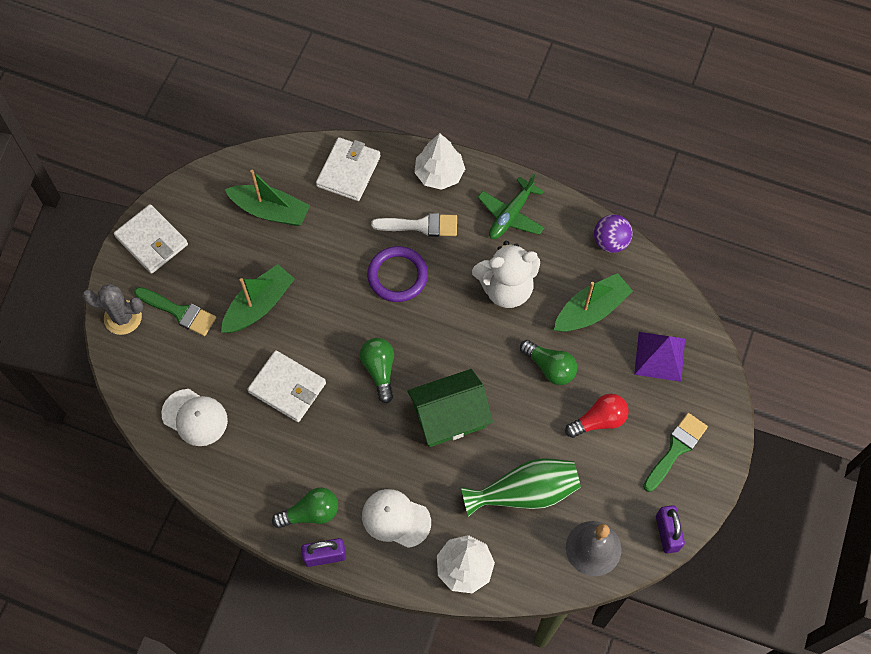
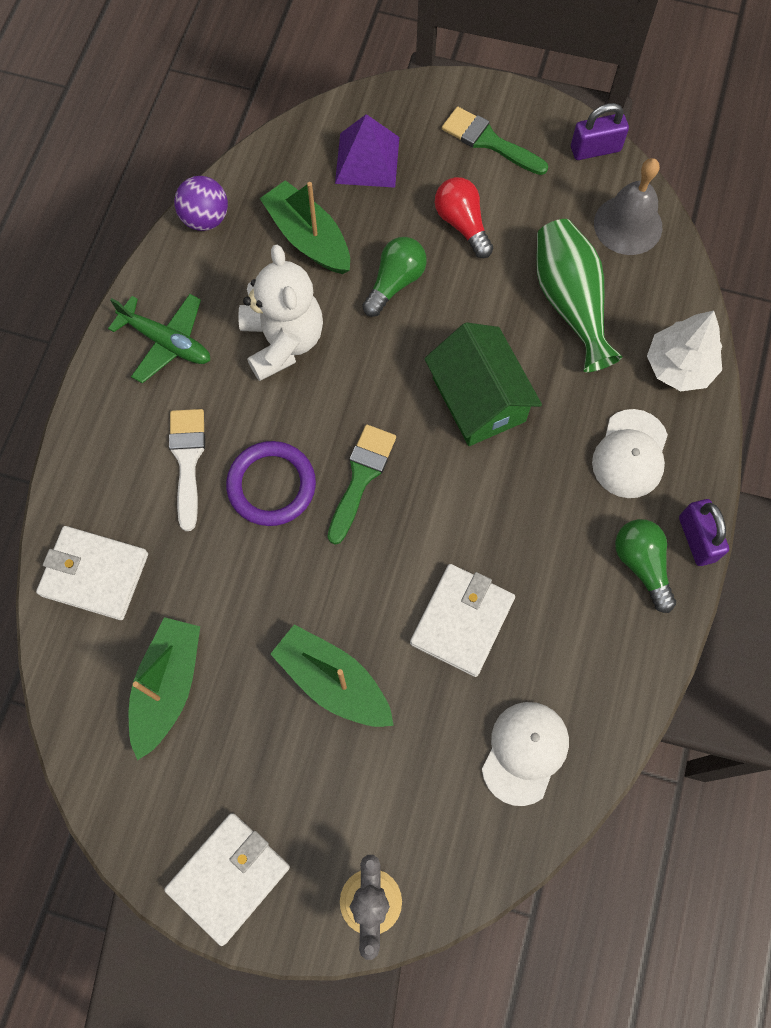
camera: 95 degrees left, 5 degrees up
(179, 312) = (354, 807): green brush -> green brush (361, 477)
(379, 370) = (422, 495): green light bulb -> none
(439, 174) = (99, 442): white tree -> none

